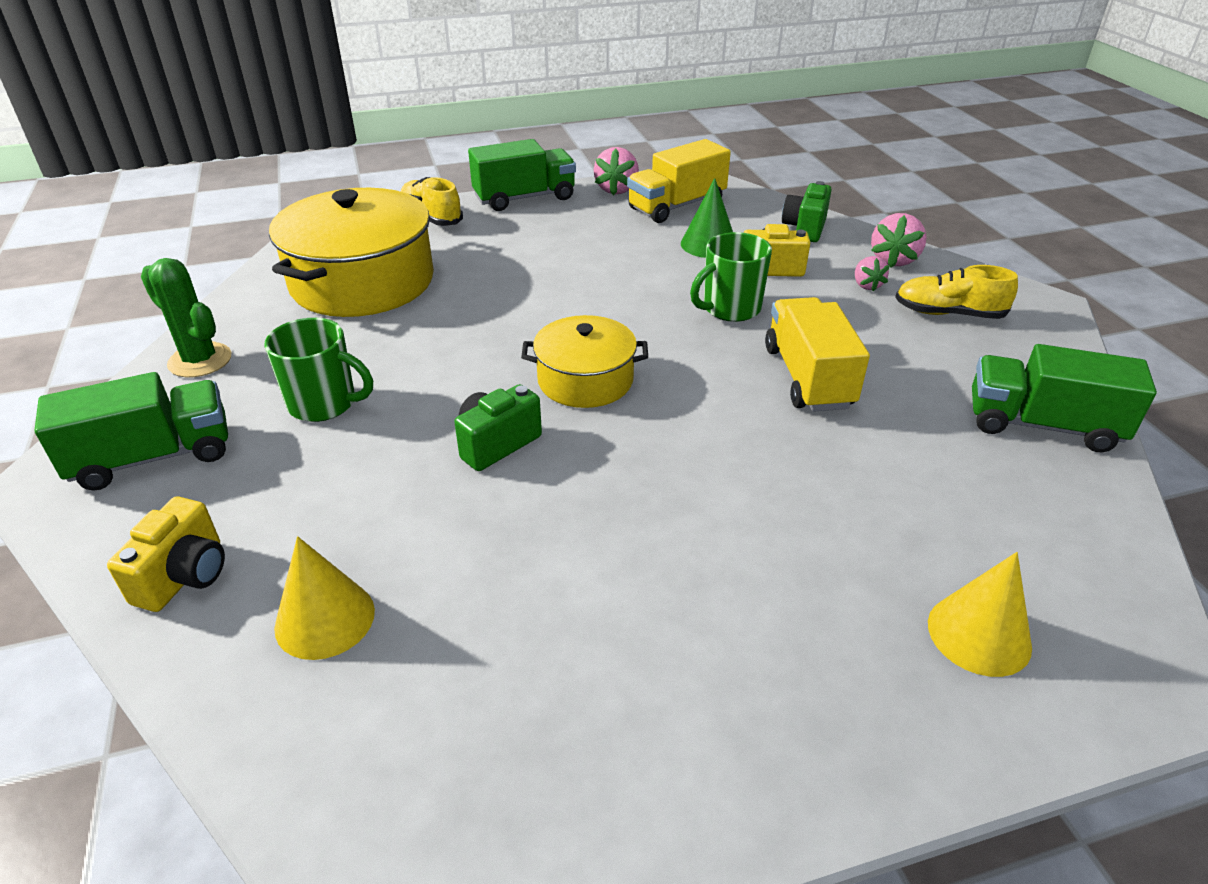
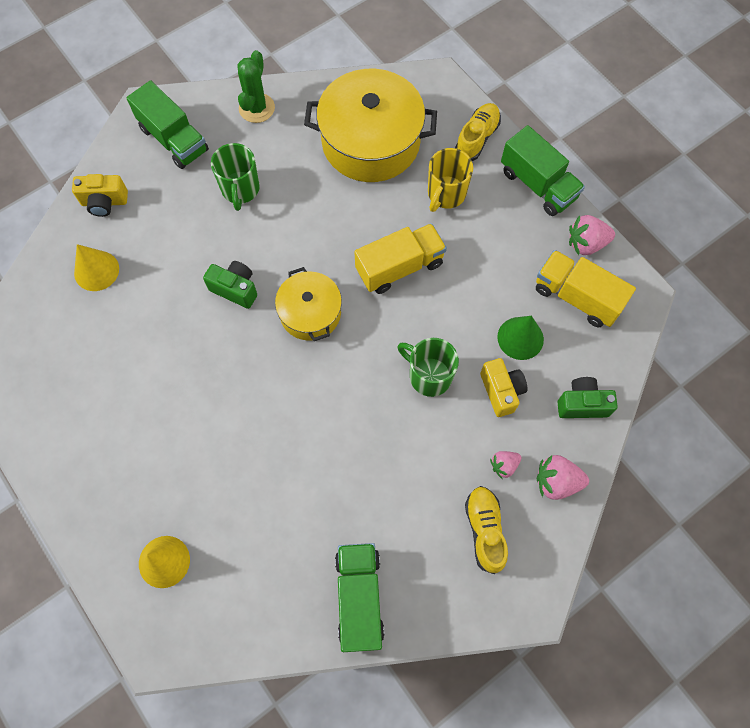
camera: 70 degrees right, 30 degrees up
(487, 249) = (446, 194): none -> yellow mug
(808, 377) = (361, 443): yellow truck -> yellow truck (399, 267)

